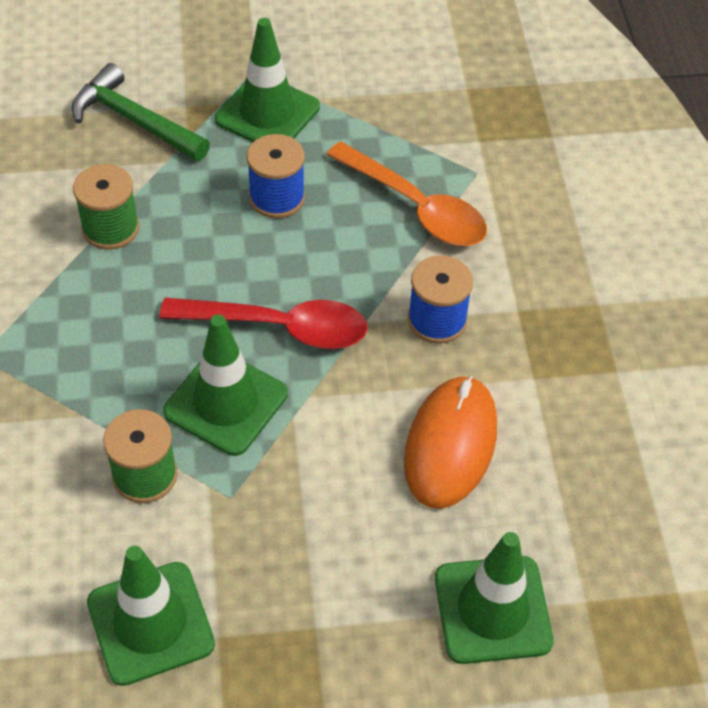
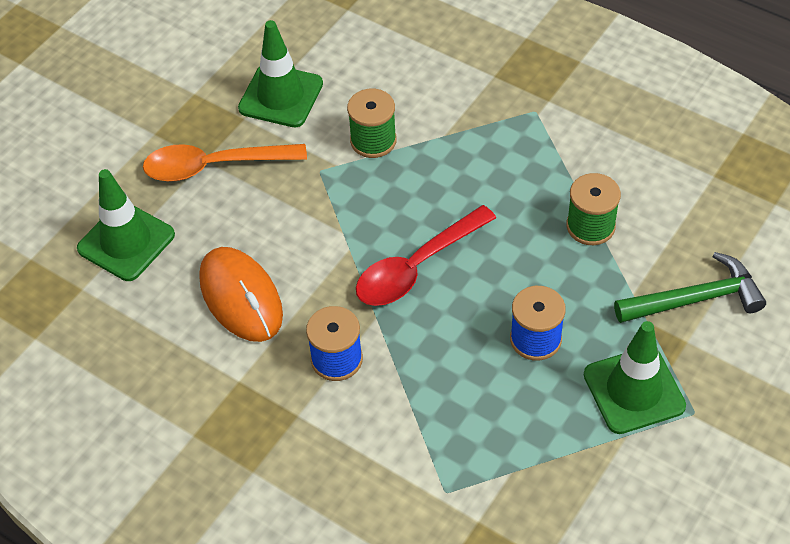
camera: 135 degrees right, 0 degrees up
(226, 403) = (385, 205): green traffic cone -> none
(416, 207) = (448, 422): orange spoon -> orange spoon (214, 166)

